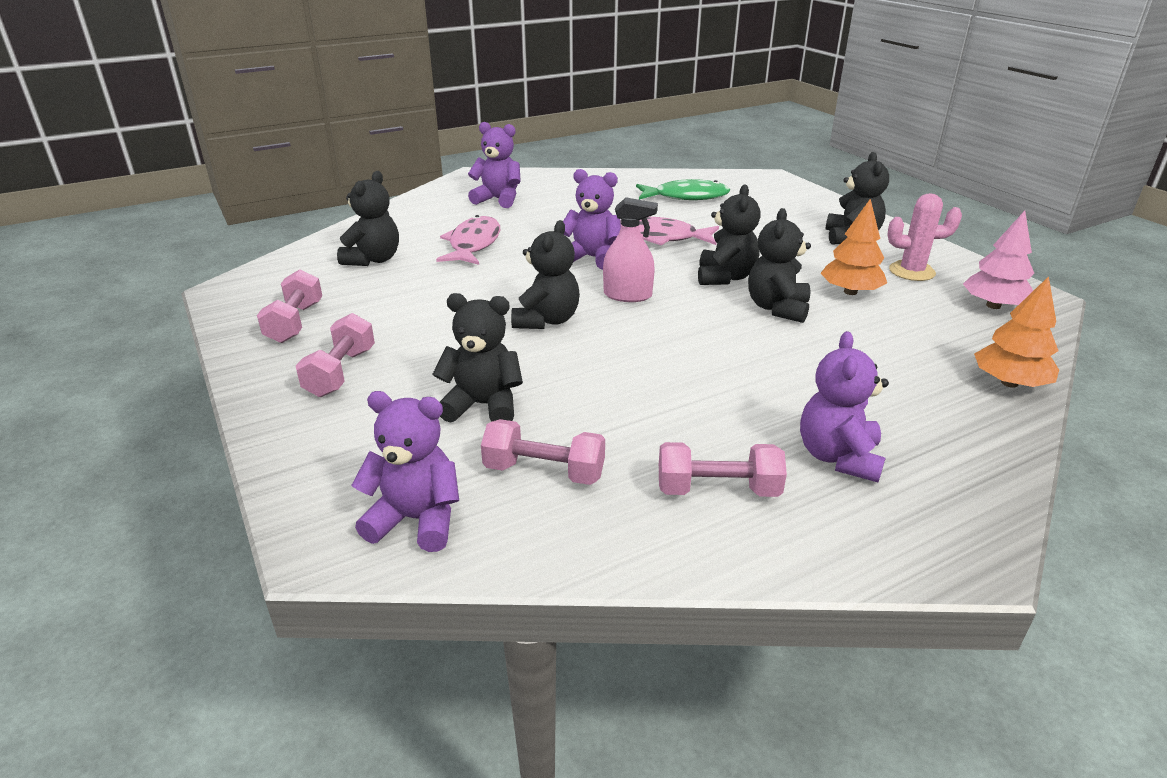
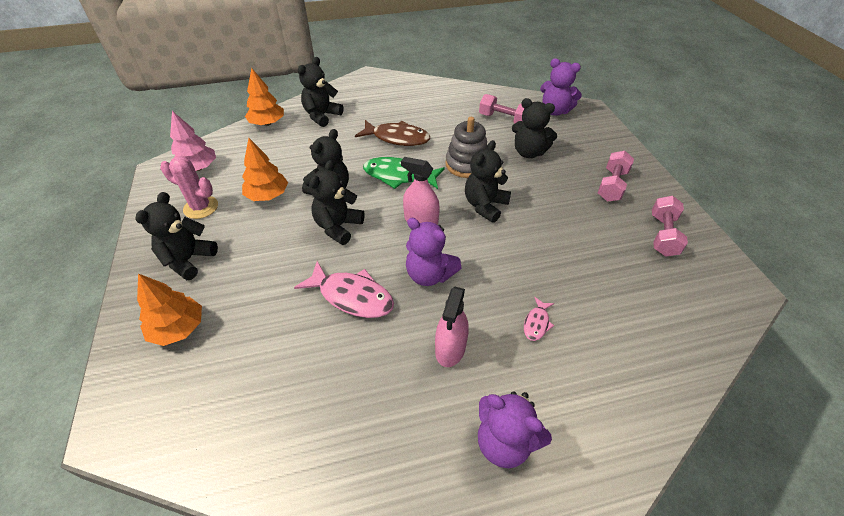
camera: 165 degrees left, 15 degrees up
(373, 260) = (632, 314): black teddy bear -> black teddy bear (322, 116)
(473, 244) = (537, 323): pink fish -> pink fish, size x0.50
(551, 225) = (450, 348): none -> pink spray bottle
(593, 368) = (467, 164): none -> grey stacking toy
(686, 197) = (266, 389): green fish -> green fish (399, 176)
(718, 490) = (437, 104): pink dumbbell -> none
(743, 393) = (397, 138): none -> brown fish
(792, 208) = (178, 328): none -> orange tree
(838, 457) = (381, 107): purple teddy bear -> none

